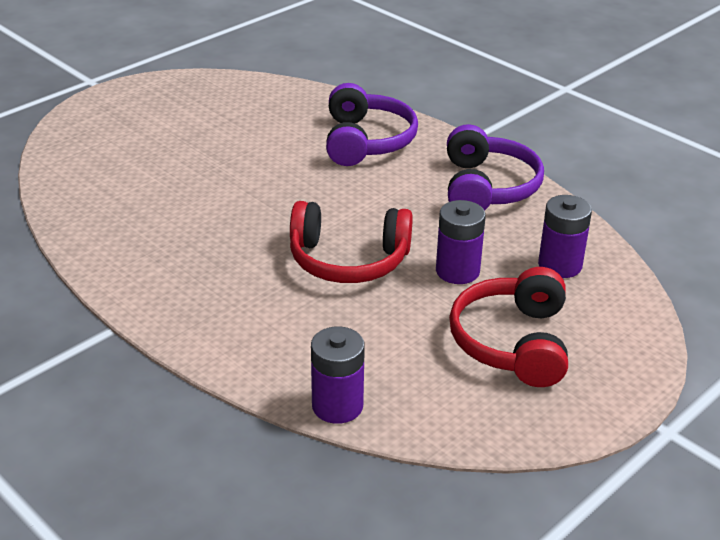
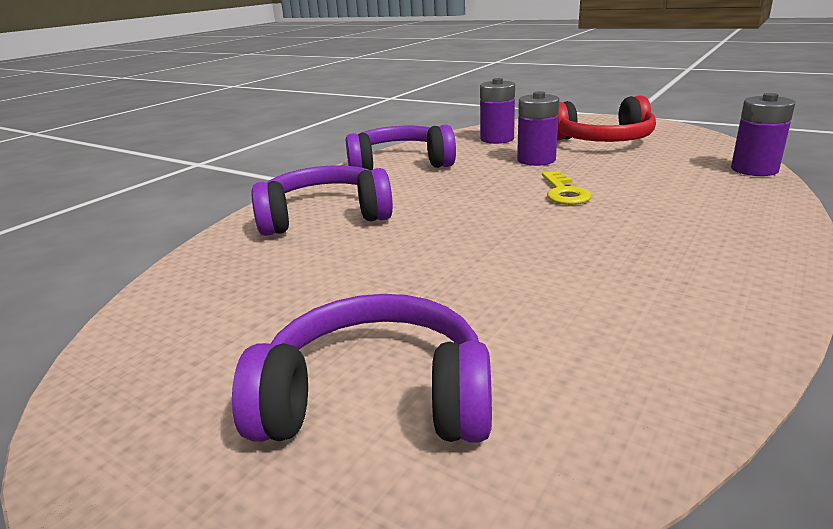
camera: 100 degrees left, 10 degrees down
(133, 142) = (376, 398): none -> purple headphones
(348, 260) = (564, 192): red headphones -> yellow key

